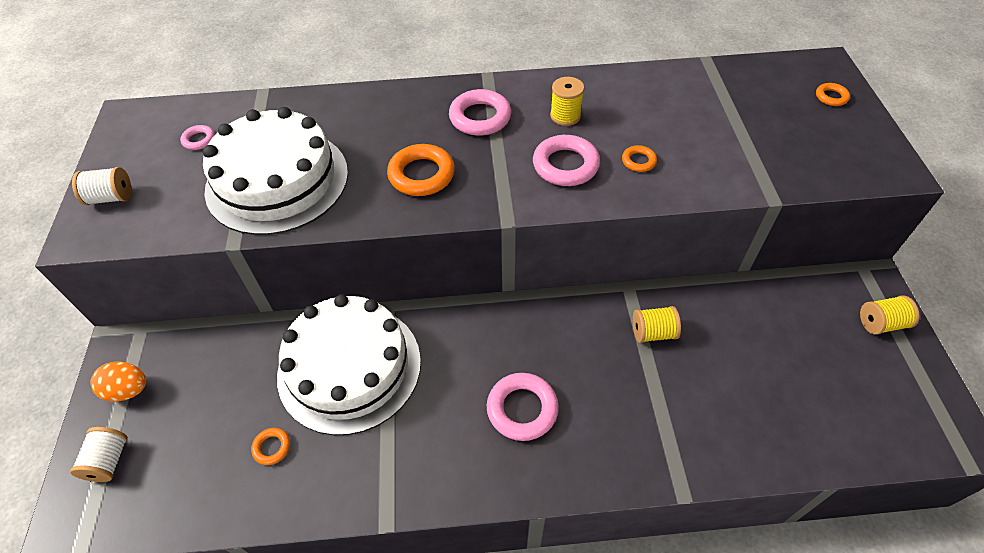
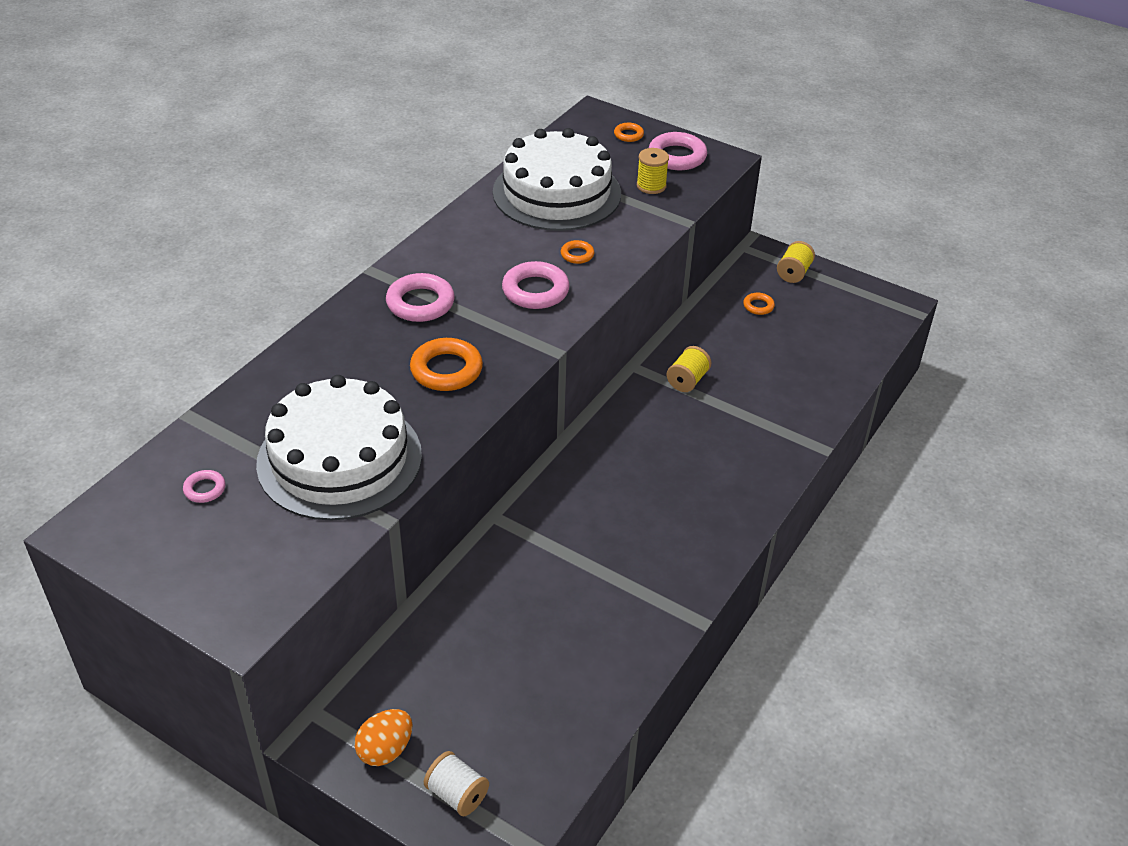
camera: 55 degrees left, 10 degrees down
(111, 197) = (210, 585): white spool -> none
(272, 447) = (562, 664): orange ring -> orange ring (758, 306)
(349, 367) = (531, 573): white cake -> white cake (557, 193)
(522, 409) = (680, 490): pink ring -> pink ring (677, 156)
(565, 116) = (481, 259): yellow spool -> yellow spool (651, 186)

